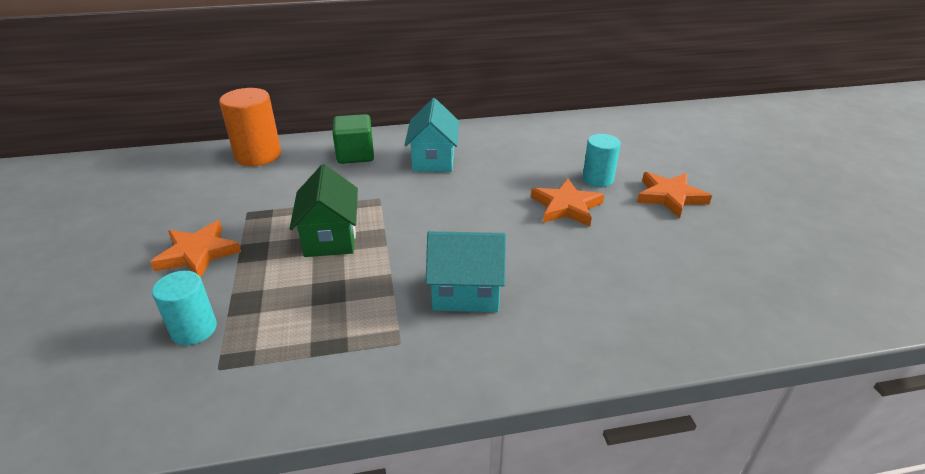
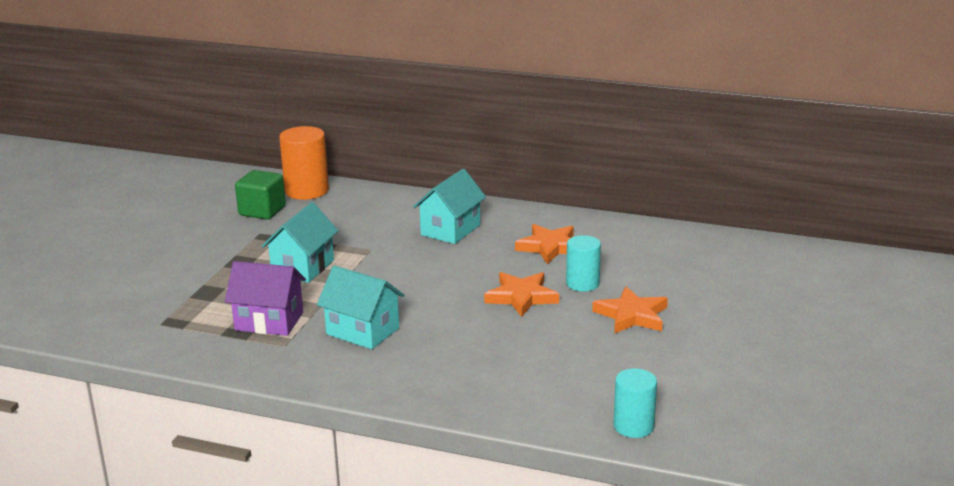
camera: 30 degrees right, 10 degrees down
(194, 329) = (163, 299): turquoise cylinder -> turquoise cylinder (633, 426)
(198, 253) = (202, 253): orange star -> orange star (550, 247)
(330, 238) = (303, 268): green house -> turquoise house
(353, 316) = (269, 321): none -> purple house
(355, 155) = (387, 209): green cube -> green cube (262, 211)

